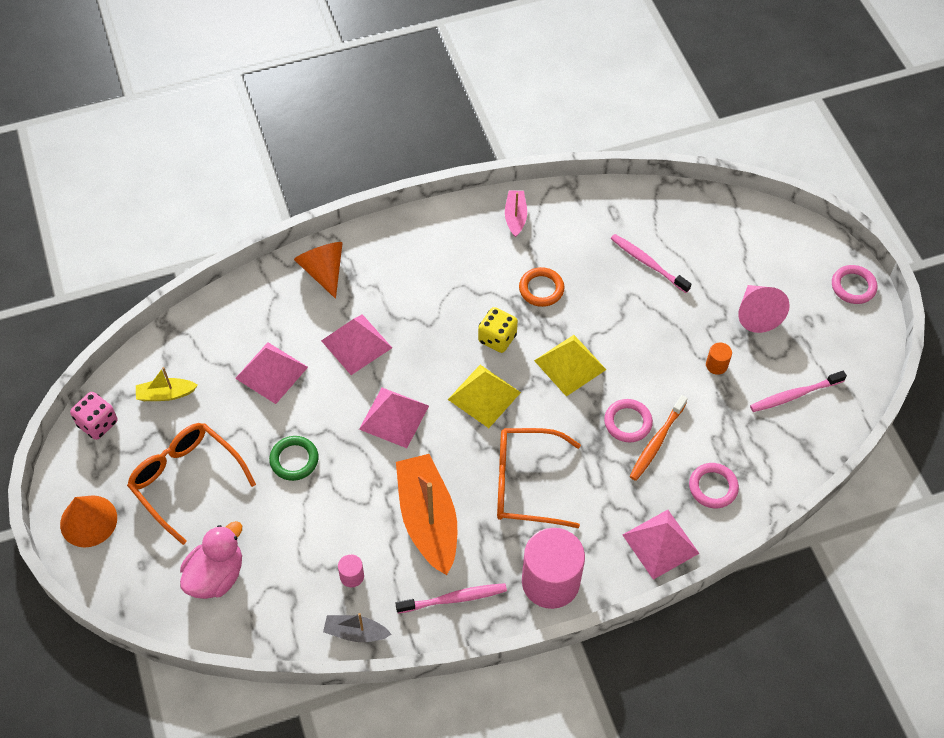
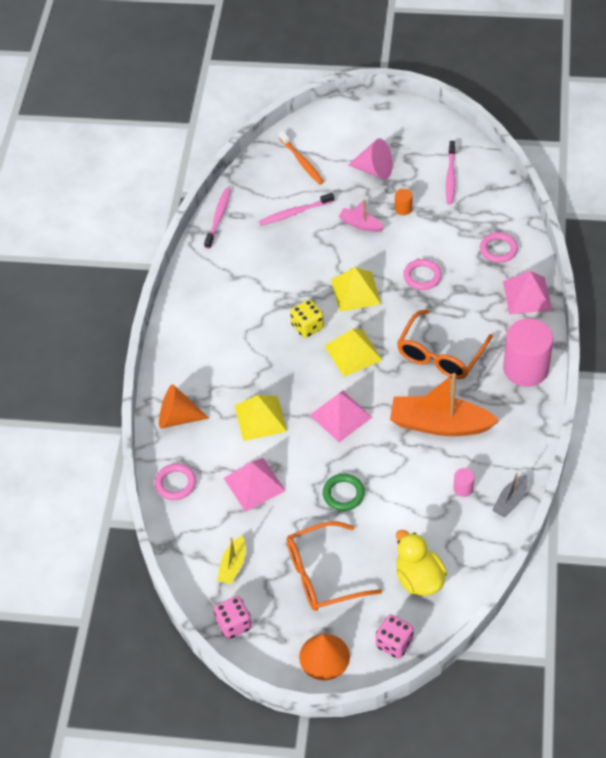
camera: 60 degrees left, 5 degrees down
(127, 582) = (394, 643): none -> pink dice
(216, 575) = (419, 579): pink duck -> yellow duck
(356, 344) = (260, 418): pink pyramid -> yellow pyramid
(454, 599) = (512, 431): pink toothbrush -> pink toothbrush (218, 217)
(515, 217) = (203, 275): pink boat -> pink boat (360, 224)
(541, 289) = (279, 284): orange ring -> none
(656, 442) = (447, 266): orange toothbrush -> orange toothbrush (302, 162)
(853, 286) = (382, 110): pink ring -> pink ring (175, 483)

